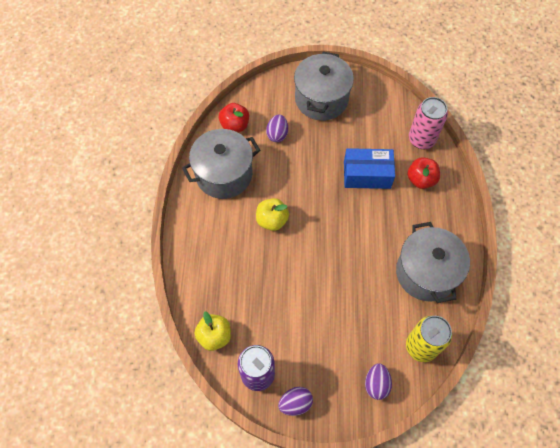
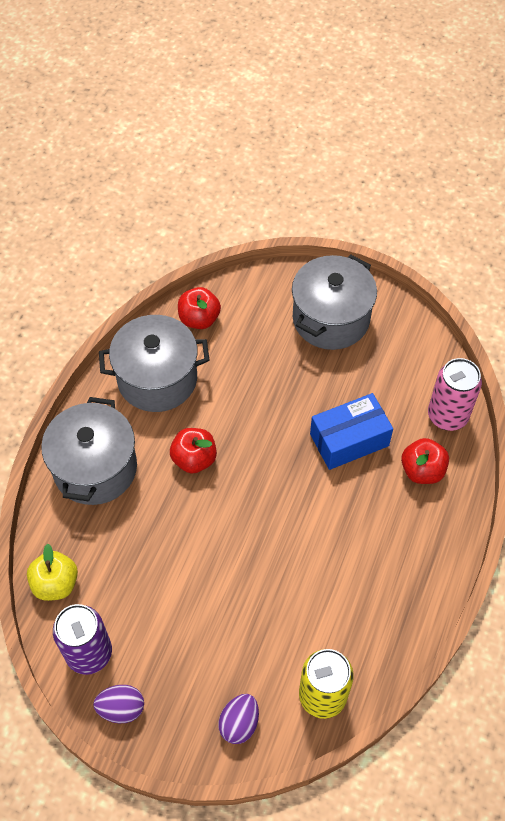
camera: 20 degrees right, 5 degrees down
(272, 220) = (194, 459): yellow apple -> red apple
(277, 134) = (250, 348): purple egg -> none
(367, 175) = (349, 440): blue box -> blue box turned 45 degrees counterclockwise
(426, 273) = (373, 599): grey pot -> grey pot (95, 468)

